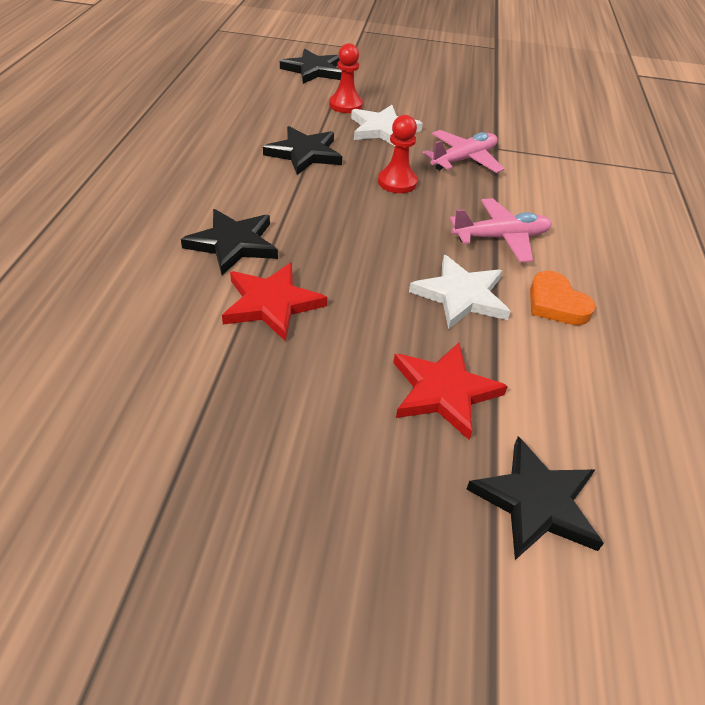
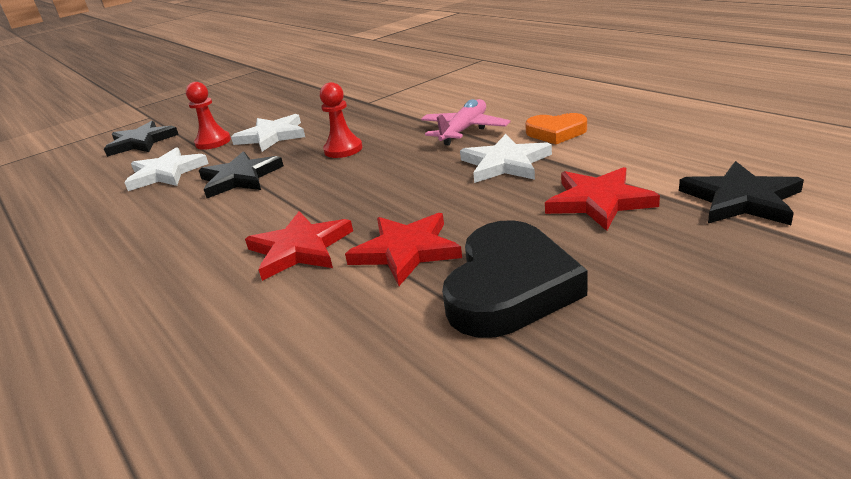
camera: 40 degrees left, 15 degrees down
(233, 244) = (299, 249): black star -> red star
(263, 390) = (509, 287): none -> black heart
(281, 112) = (166, 173): none -> white star
(463, 160) = (360, 117): pink plane -> none

